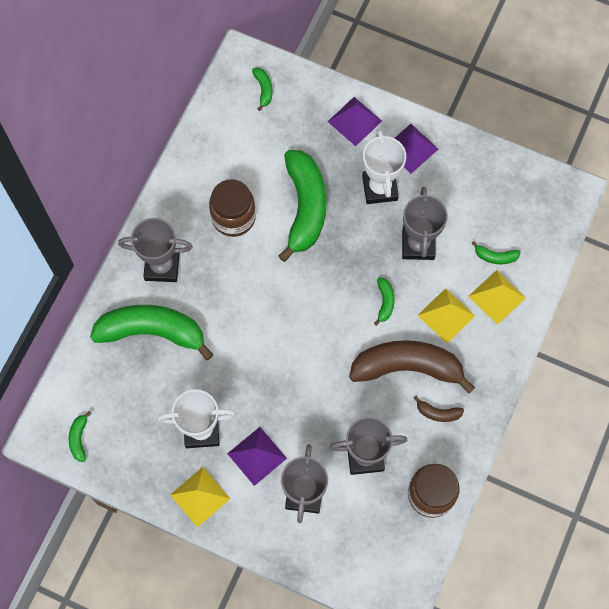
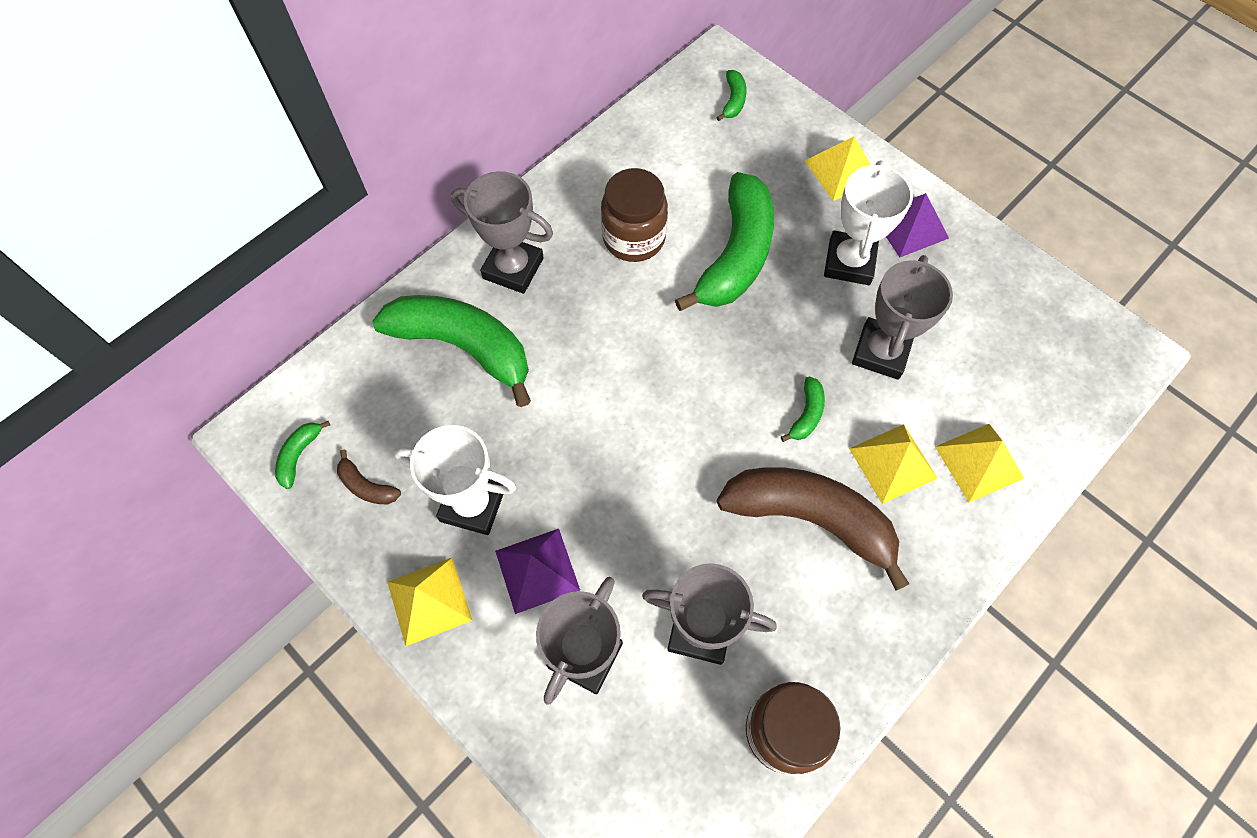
camera: 20 degrees right, 5 degrees down
(354, 121) = (842, 171): purple pyramid -> yellow pyramid
(438, 413) = (836, 604): brown banana -> brown banana (367, 486)
(495, 257) = (992, 405): green banana -> none

